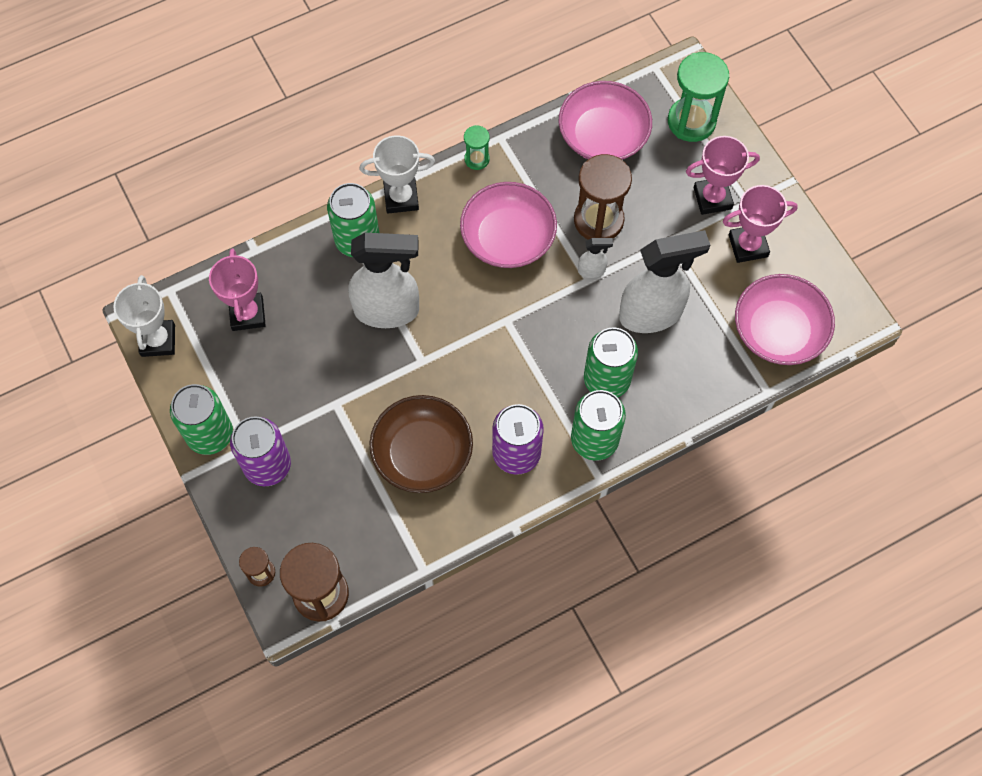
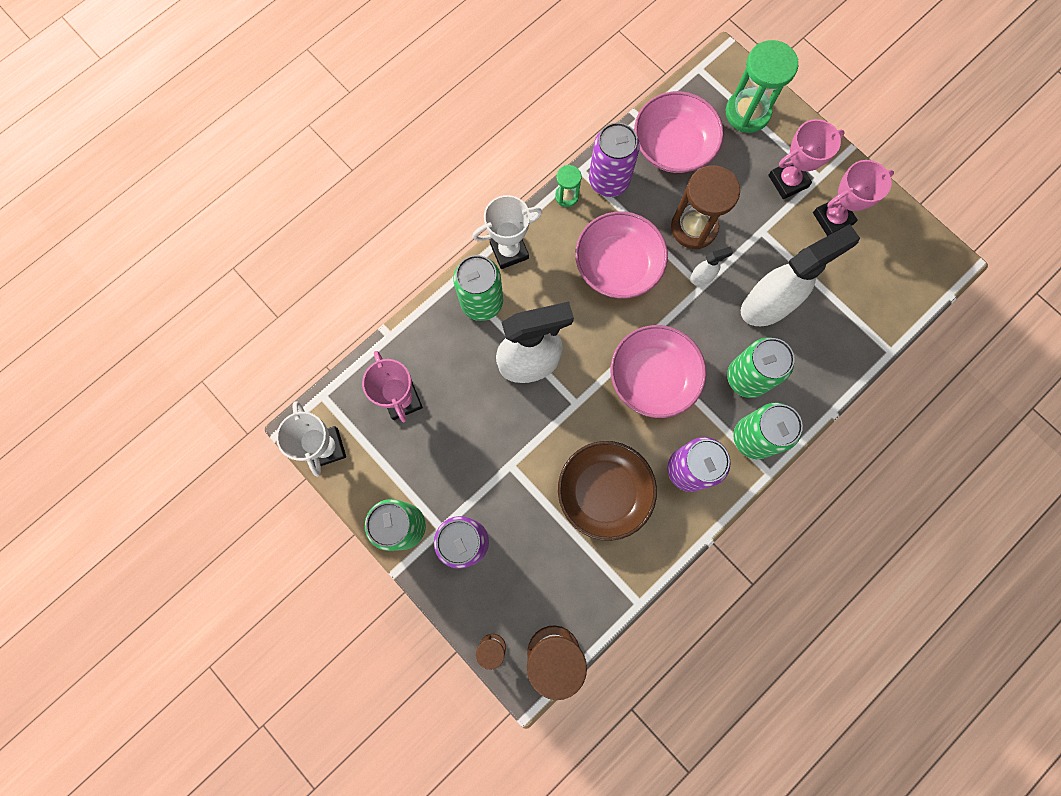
camera: 15 degrees left, 10 degrees up
(525, 154) = (609, 181): none -> purple can
(778, 331) = (883, 292): pink bowl -> pink bowl (653, 377)

